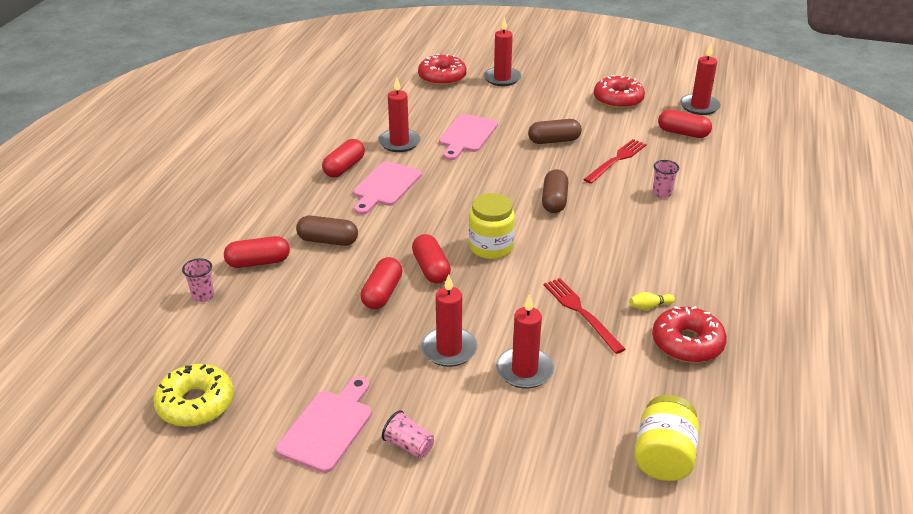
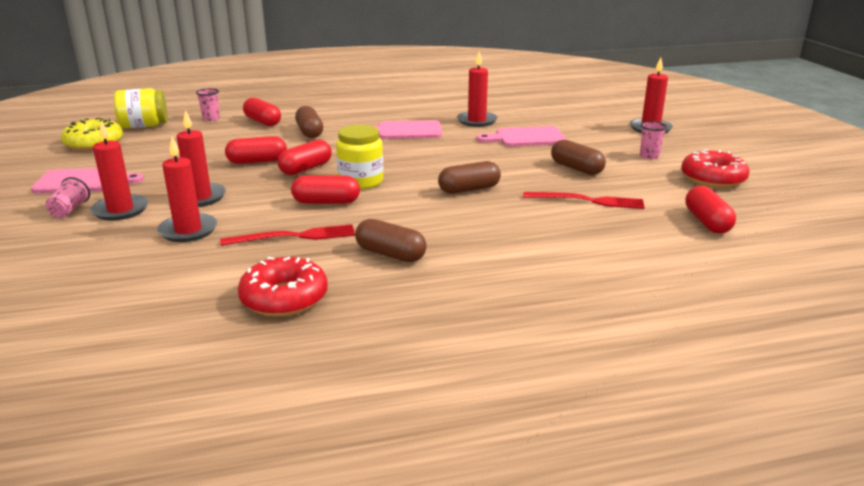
camera: 60 degrees right, 10 degrees down
(344, 167) = (414, 115): red capsule -> red capsule (326, 202)
(442, 77) = (606, 111): red donut -> none
(581, 312) = (294, 236): red fork -> red fork turned 45 degrees clockwise
(646, 274) = (390, 254): none -> brown capsule
(649, 306) = (334, 266): yellow bowling pin -> none
(662, 193) = (558, 234): pink cup -> pink cup (649, 156)
(663, 456) = (86, 319): yellow jar -> yellow jar (144, 126)
(699, 106) = (788, 220): red candle -> red candle (120, 210)

